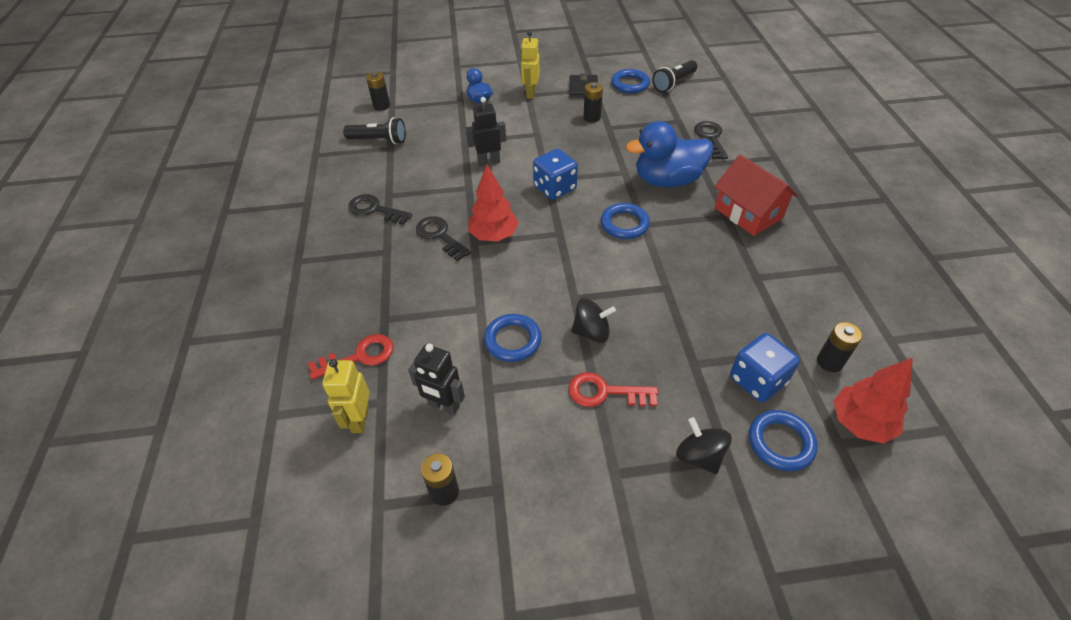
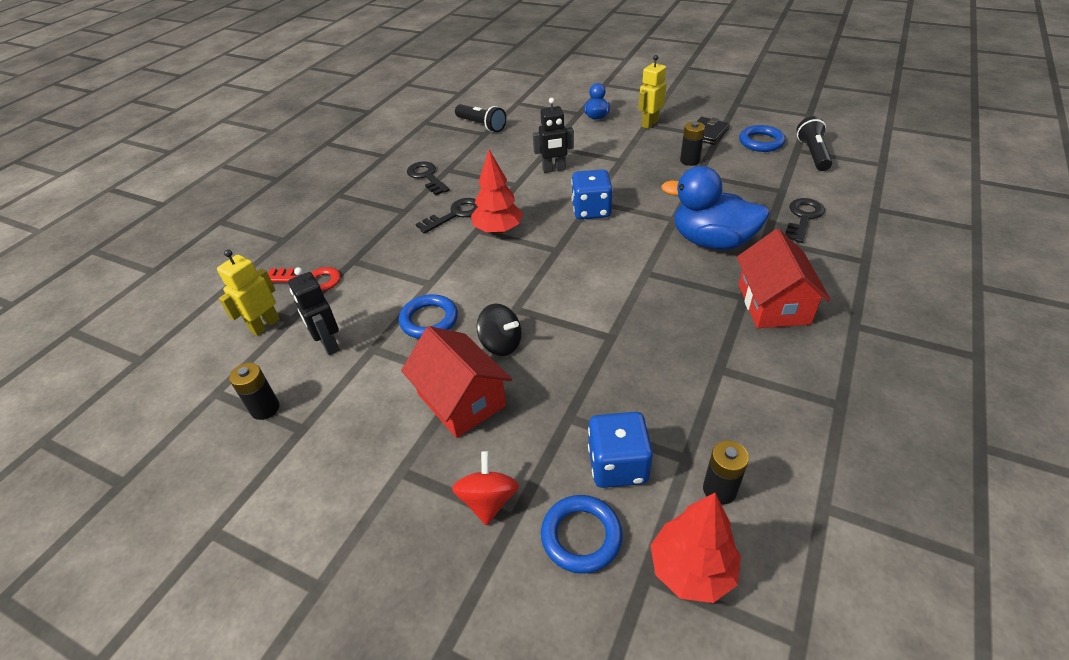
camera: 35 degrees right, 5 degrees down
(381, 106) = (510, 99): black battery -> none
(440, 236) = (455, 214): black key -> black key turned 60 degrees clockwise
(489, 162) = (554, 169): black robot -> black robot turned 150 degrees clockwise
(605, 392) = (461, 399): red key -> red house
(624, 224) = (626, 265): blue ring -> none
(673, 83) = (812, 154): black flashlight -> black flashlight turned 105 degrees clockwise
(699, 456) = (488, 500): black spinning top -> red spinning top

